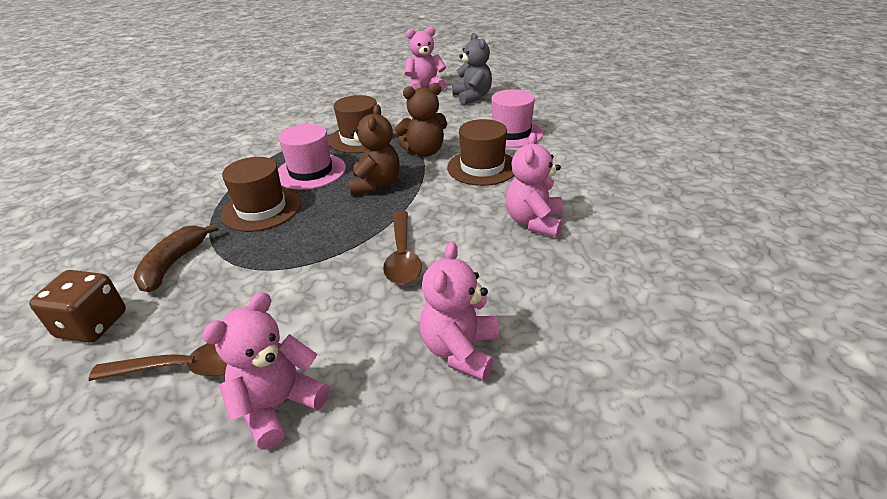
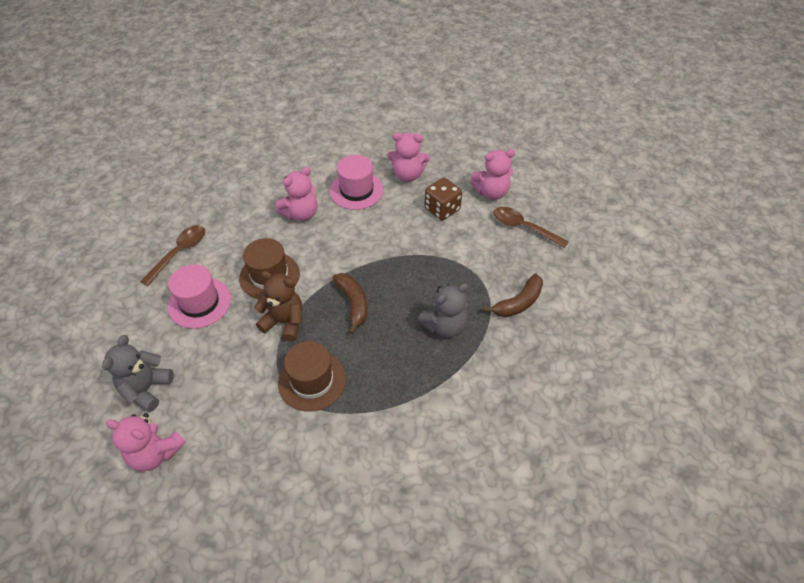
camera: 145 degrees left, 15 degrees up
(92, 324) = (568, 279): brown dice -> brown dice (442, 209)
(261, 209) = (444, 326): brown hat -> grey teddy bear
(311, 171) = (385, 353): pink hat -> pink hat (356, 190)
(375, 185) = (353, 303): brown teddy bear -> brown banana
(402, 256) = (389, 232): brown spoon -> brown spoon (179, 253)
(460, 350) = (407, 175): pink teddy bear -> pink teddy bear turned 45 degrees clockwise

